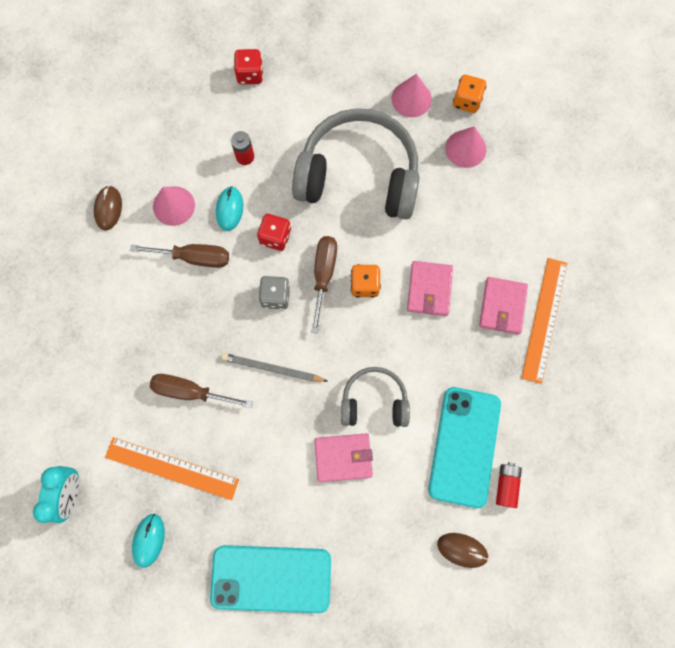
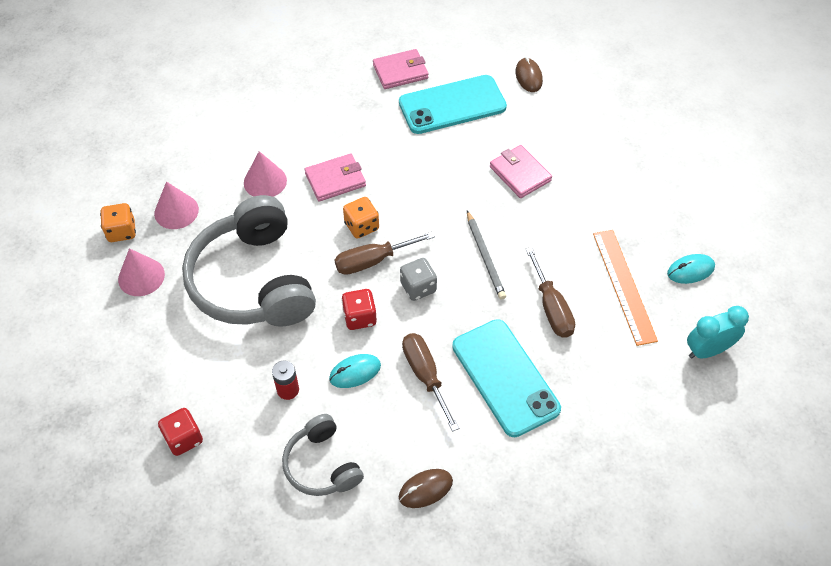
camera: 120 degrees left, 20 degrees down
(174, 206) = (382, 426): pink cone -> pink cone (265, 181)
(271, 578) = (645, 176): turquoise phone -> turquoise phone (505, 377)
(374, 401) = (459, 174): grey headphones -> grey headphones (322, 465)
(502, 306) = (318, 127): pink wallet -> pink wallet (400, 72)
(506, 485) = (462, 71): red battery -> none
(544, 319) = (312, 97): orange ruler -> none

